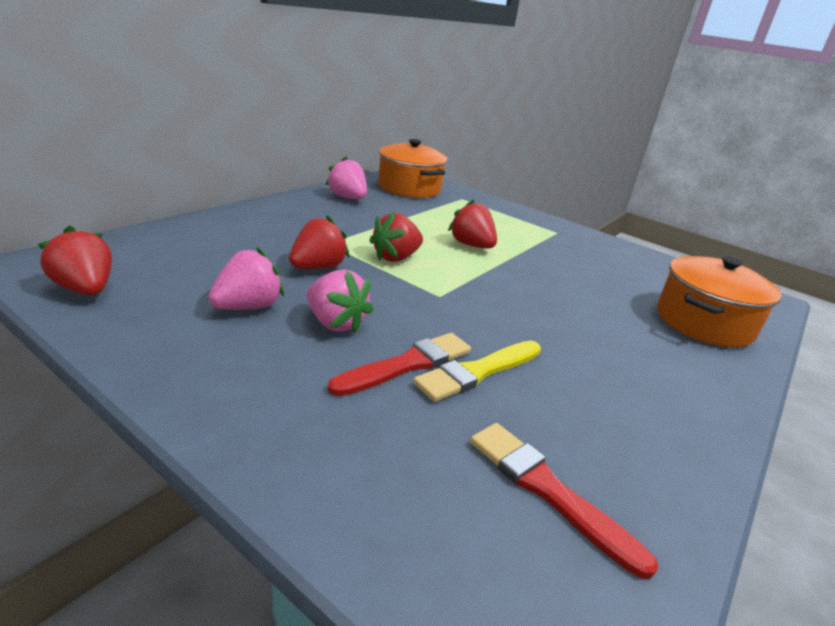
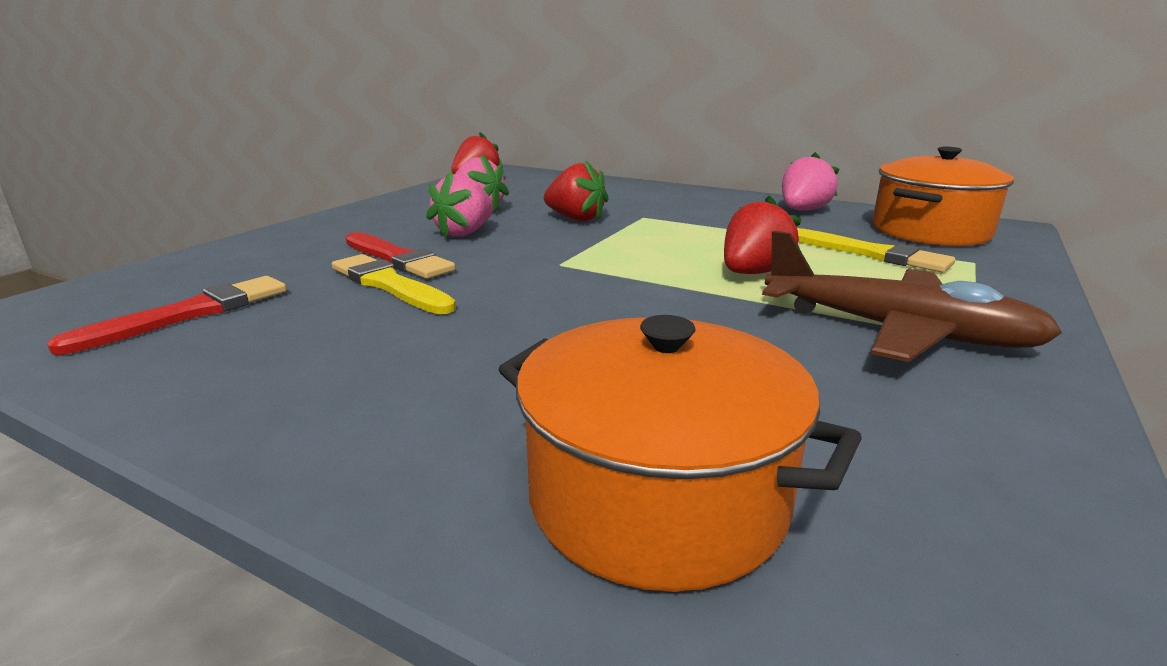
camera: 85 degrees right, 5 degrees down
(396, 257) = (643, 241): red strawberry -> none
(444, 211) = (870, 253): none -> yellow brush
(551, 242) = (895, 331): none -> brown plane

